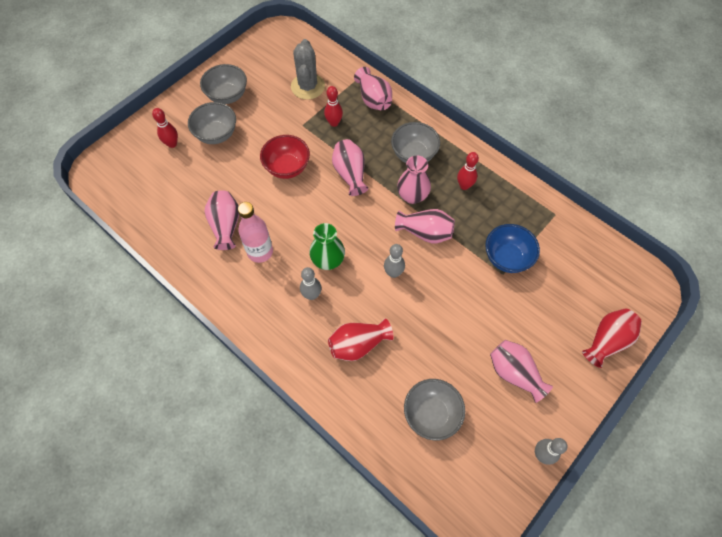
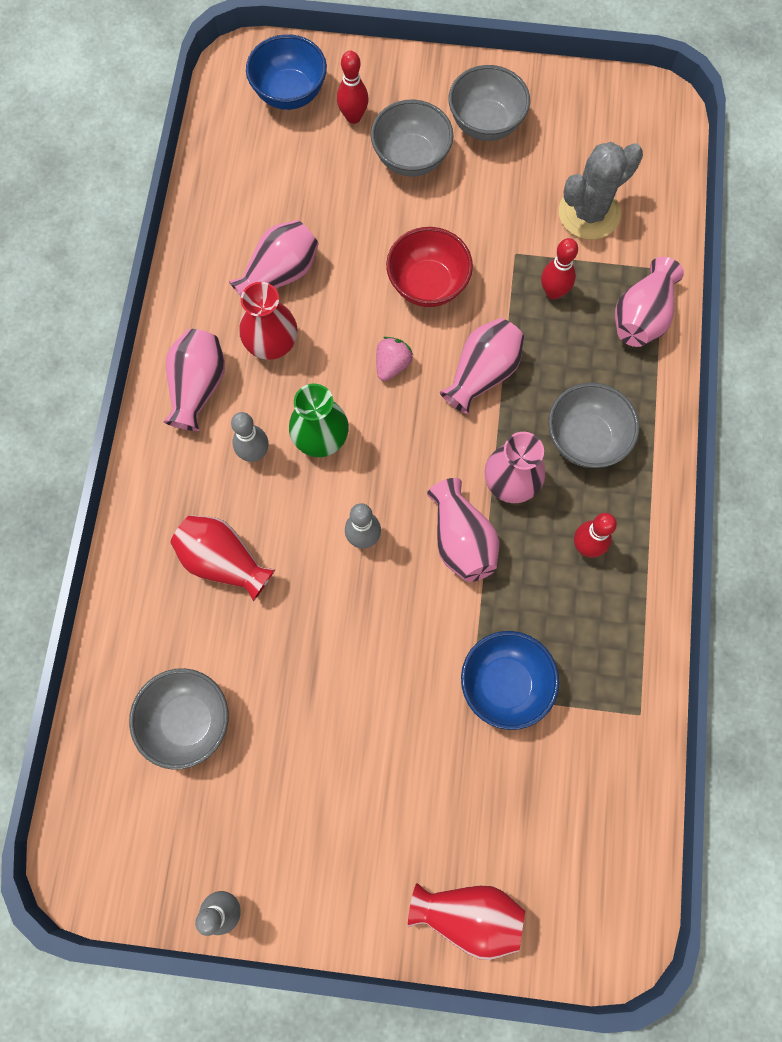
camera: 55 degrees right, 10 degrees up
(132, 162) = (290, 93): none -> blue bowl
(260, 252) = (272, 344): pink bottle -> red vase
(315, 207) = (392, 365): none -> pink strawberry
(514, 373) = (323, 801): pink vase -> pink vase (198, 387)

